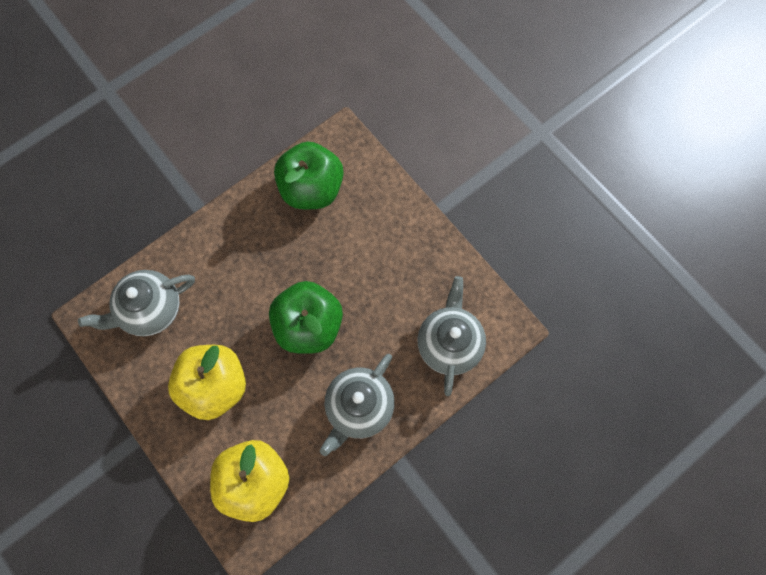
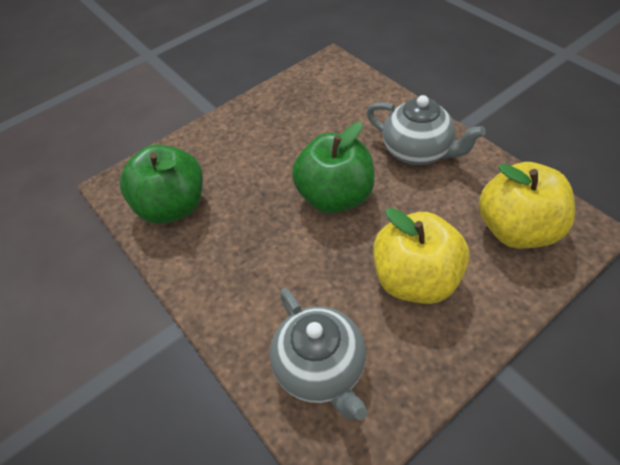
camera: 85 degrees left, 20 degrees down
(449, 343) = (347, 95): grey teapot -> none

